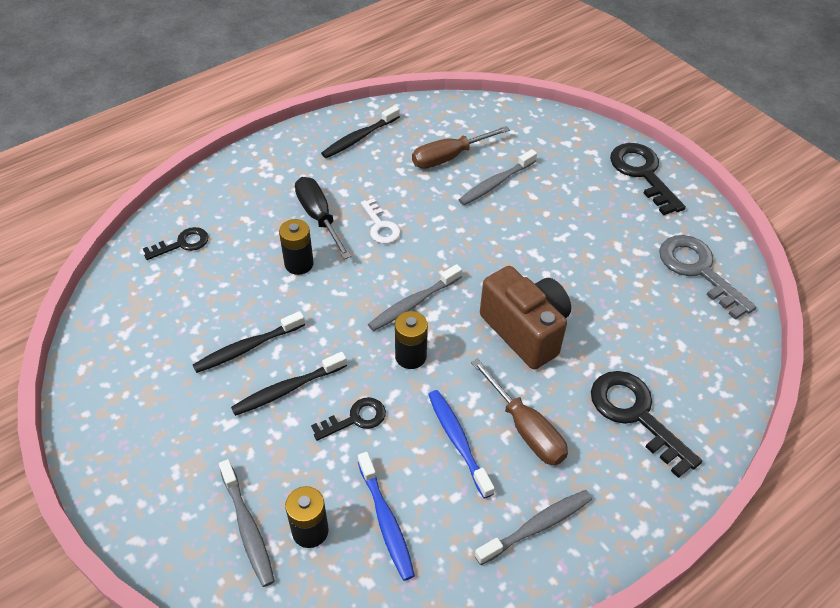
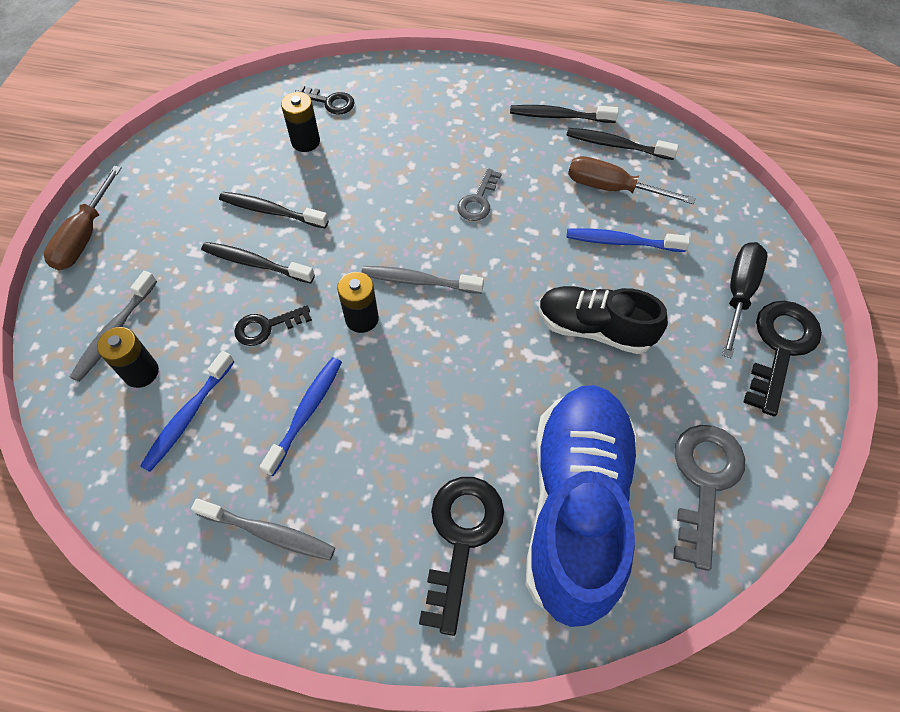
camera: 50 degrees right, 10 degrees up
(299, 264) = (382, 180): black battery -> black battery (305, 142)
(319, 217) = (443, 156): black screwdriver -> black screwdriver (739, 294)
(355, 419) = (266, 327): black key -> black key turned 135 degrees clockwise
(381, 226) = (478, 200): white key -> grey key
(417, 130) = (616, 145): none -> black toothbrush
(495, 183) = (621, 242): grey toothbrush -> blue toothbrush
(525, 330) = (472, 382): brown camera -> none
(525, 428) = (363, 455): brown screwdriver -> brown screwdriver (85, 236)
(546, 242) = (594, 328): none -> black shoe
(663, 341) = (575, 507): none -> blue shoe

